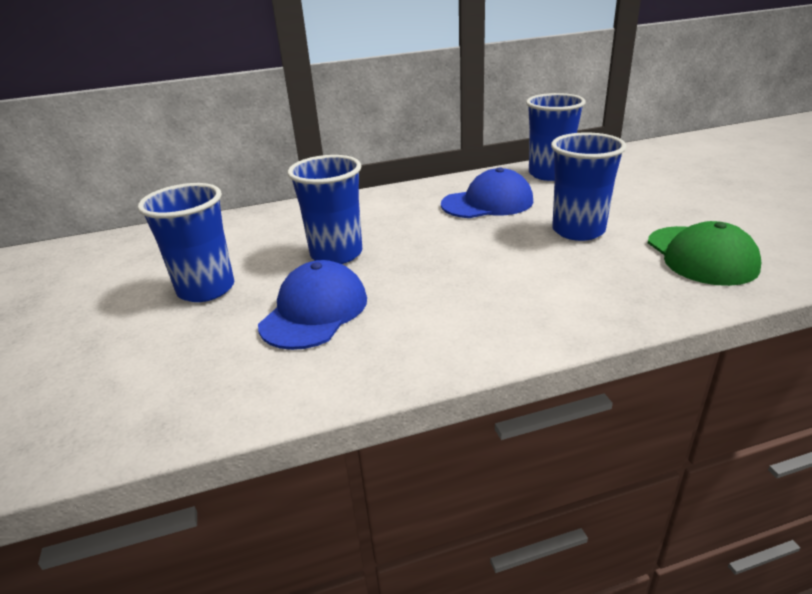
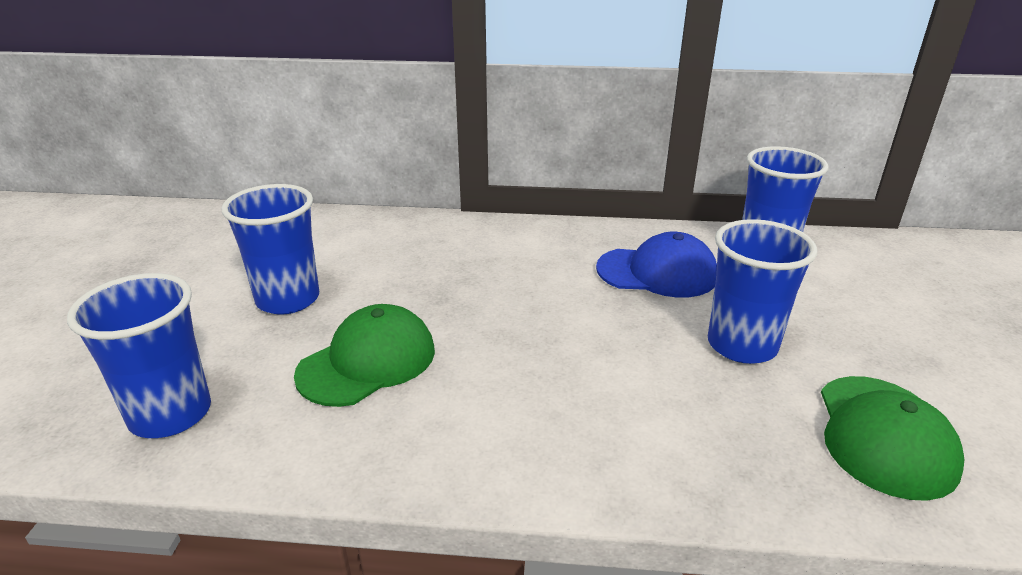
camera: 20 degrees right, 0 degrees up
(314, 311) = (367, 362): blue cap -> green cap
(336, 254) = (440, 294): blue cup -> blue cup (170, 414)

